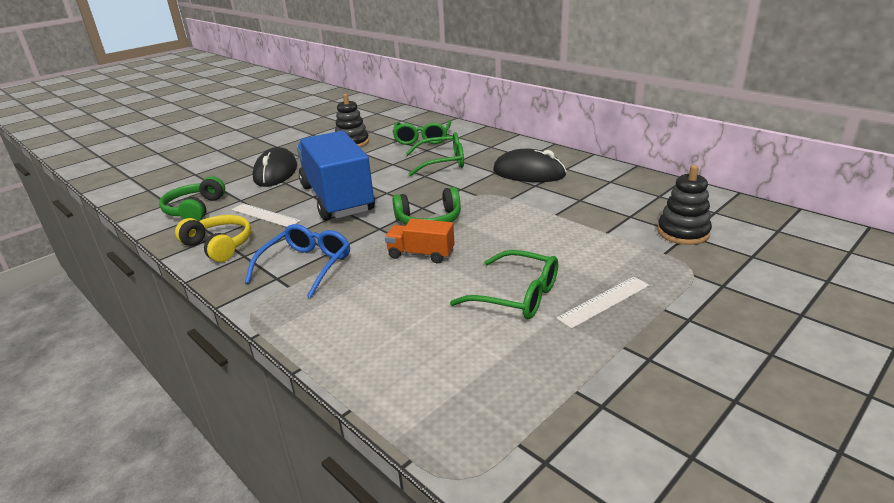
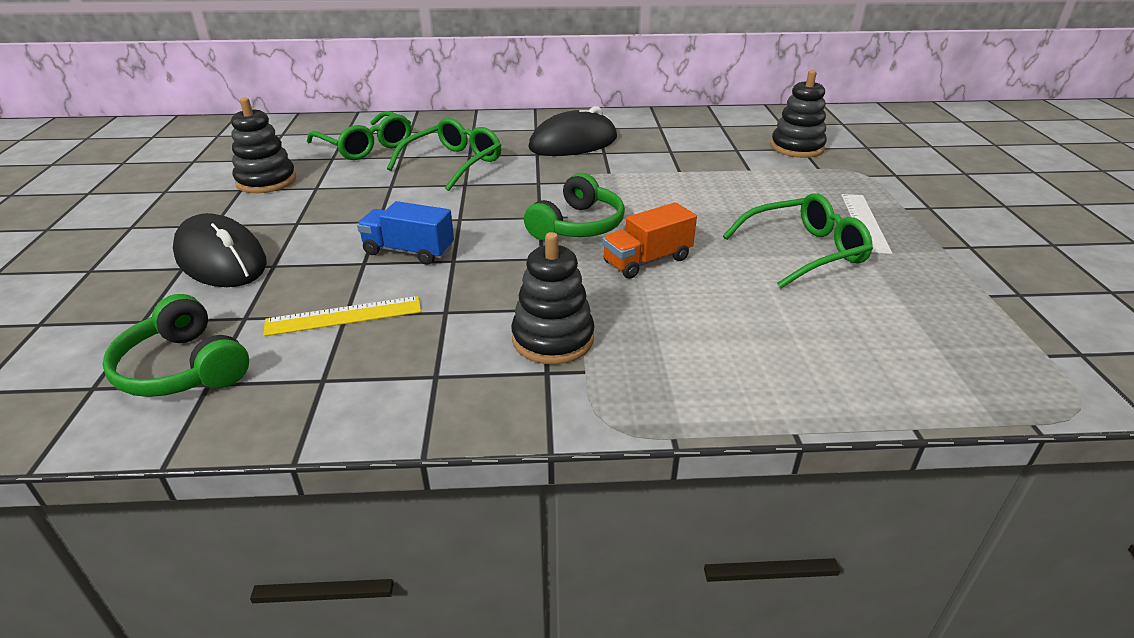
camera: 50 degrees left, 5 degrees up
(219, 245) = (363, 386): yellow headphones -> none
(265, 215) = (344, 316): white ruler -> yellow ruler
(306, 266) = (553, 339): blue glasses -> black stacking toy
(337, 199) = (409, 251): blue truck -> blue truck, size x0.46

